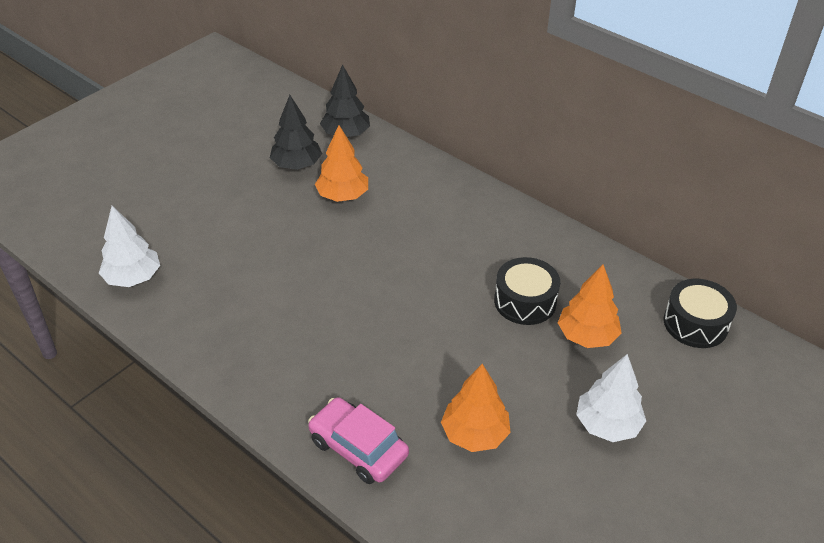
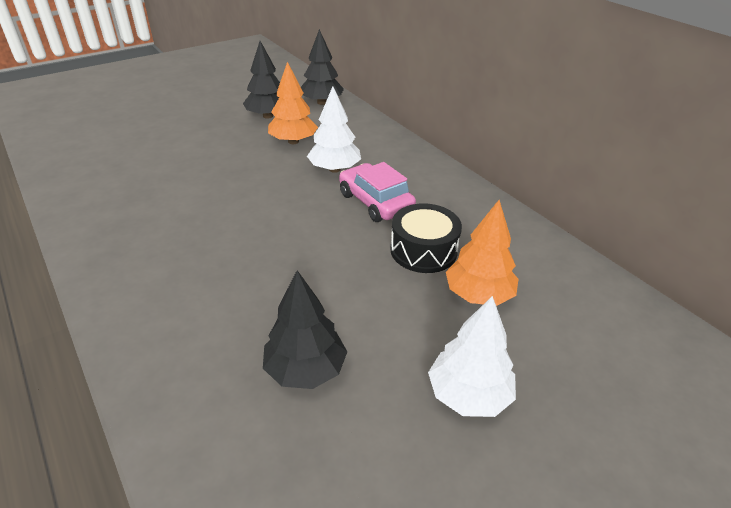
camera: 15 degrees right, 5 degrees down
(133, 278) = (76, 170): white tree -> white tree (334, 169)
(358, 448) = (170, 355): pink car -> pink car (375, 202)
(475, 434) = (305, 370): orange tree -> black tree
(695, 323) = (612, 307): black drum -> none

